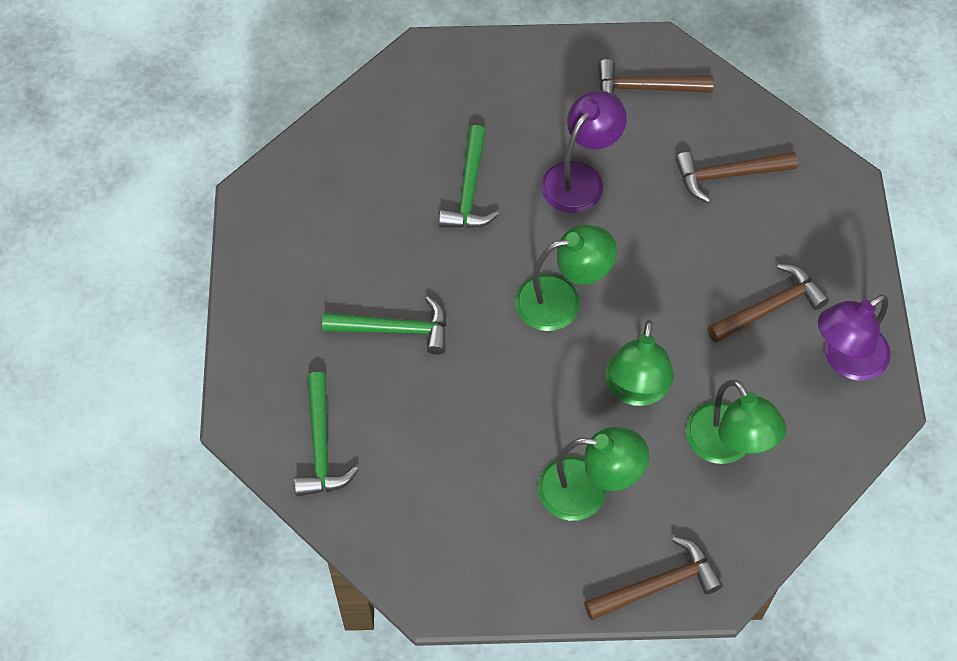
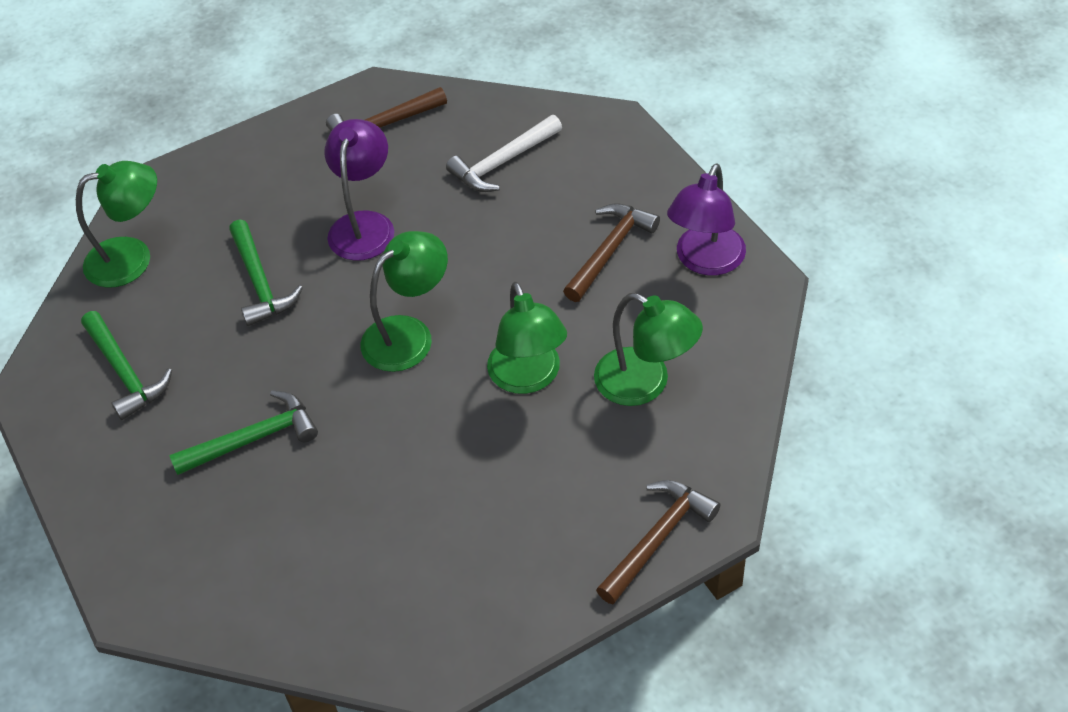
camera: 25 degrees left, 10 degrees down
(321, 445) = (235, 584): green hammer -> green hammer (125, 372)
(587, 490) = (536, 489): green lamp -> green lamp (132, 257)
(728, 175) = (503, 162): brown hammer -> white hammer

